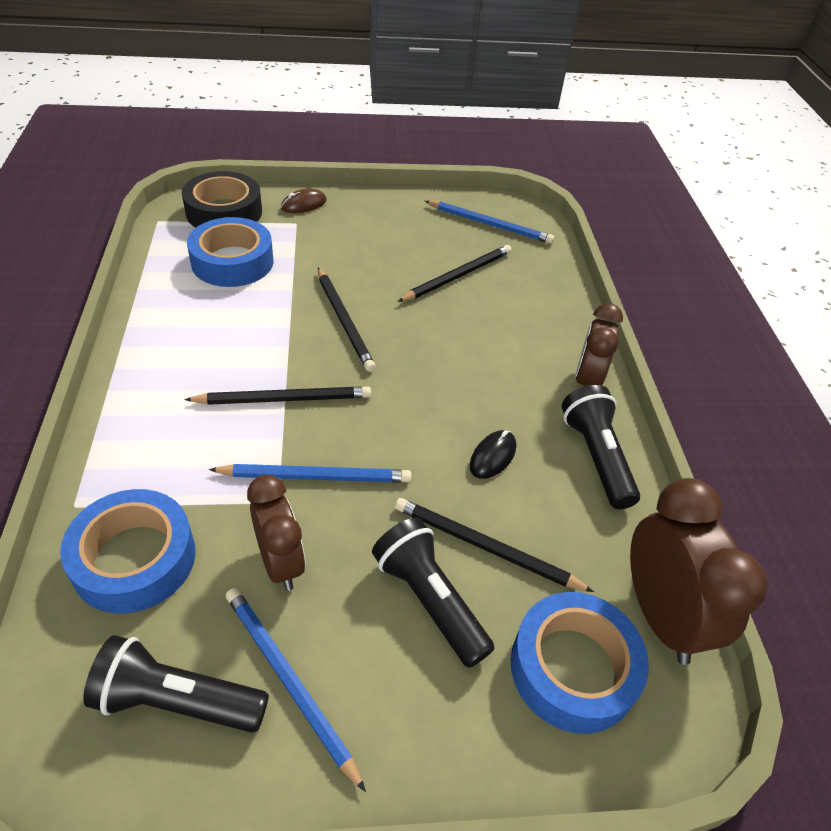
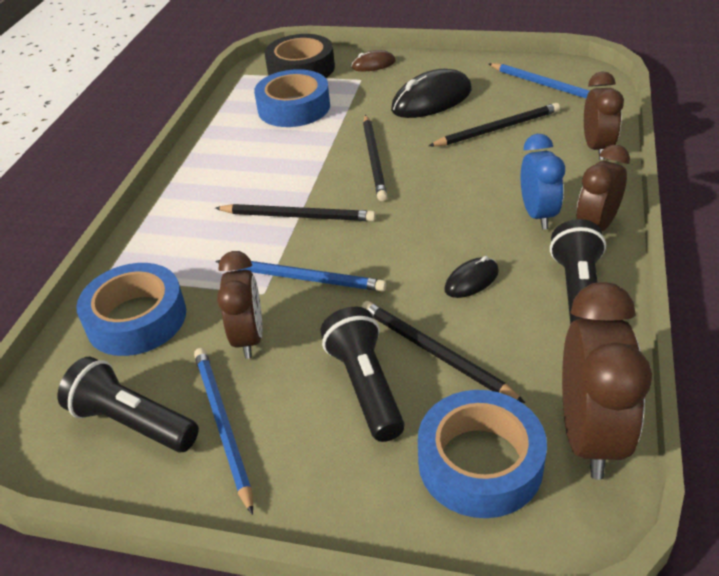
camera: 25 degrees right, 5 degrees down
(380, 245) = (431, 100): none -> black mouse
(530, 373) = (538, 215): none -> blue clock
(558, 292) = (597, 148): none -> brown clock

